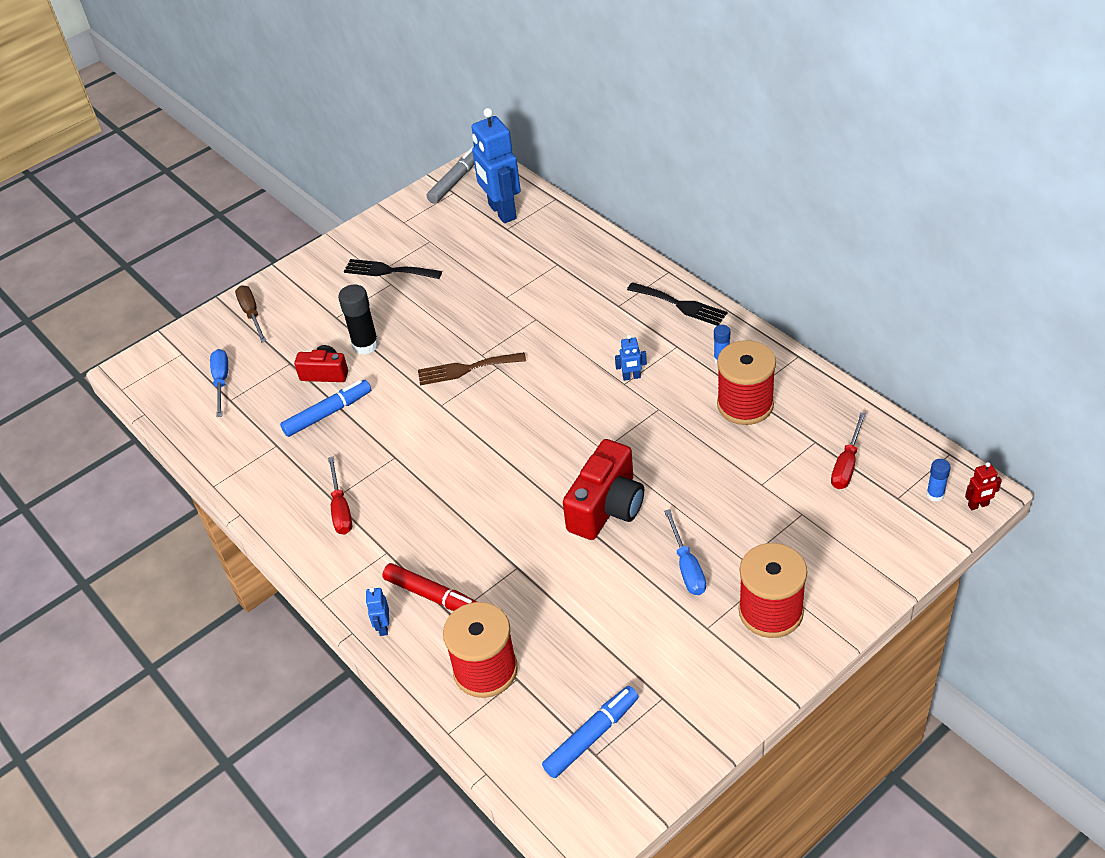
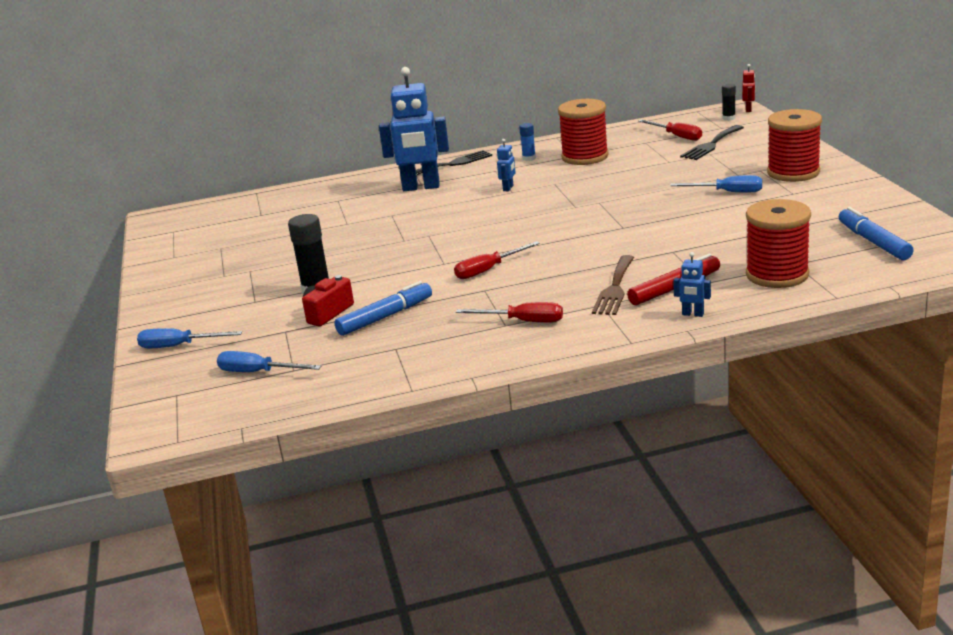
camera: 65 degrees left, 20 degrees down
(252, 314) = (179, 346): brown screwdriver -> blue screwdriver
(328, 413) = (385, 317): blue marker -> blue marker turned 60 degrees clockwise
(388, 270) = (230, 269): black fork -> black fork (711, 145)
(435, 443) = (488, 270): none -> red screwdriver
(455, 181) = (159, 229): grey marker -> none
(466, 369) = (413, 248): brown fork -> brown fork (614, 288)
(501, 212) = (235, 214): blue robot -> blue robot (421, 187)
(606, 507) = (640, 212): red camera -> none
(935, 494) = (728, 118): blue glue stick -> black glue stick

